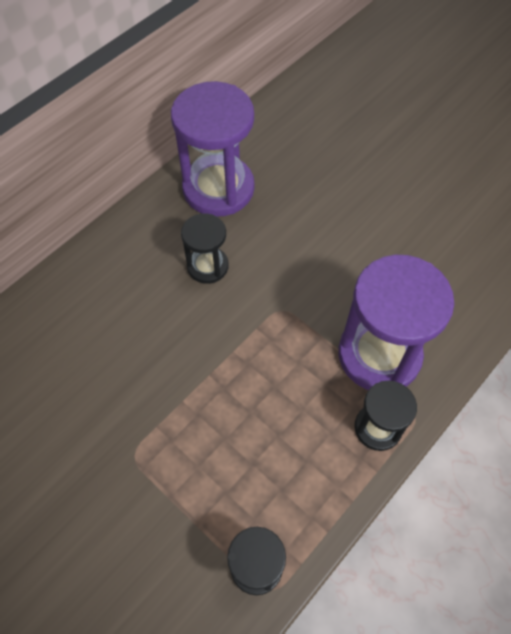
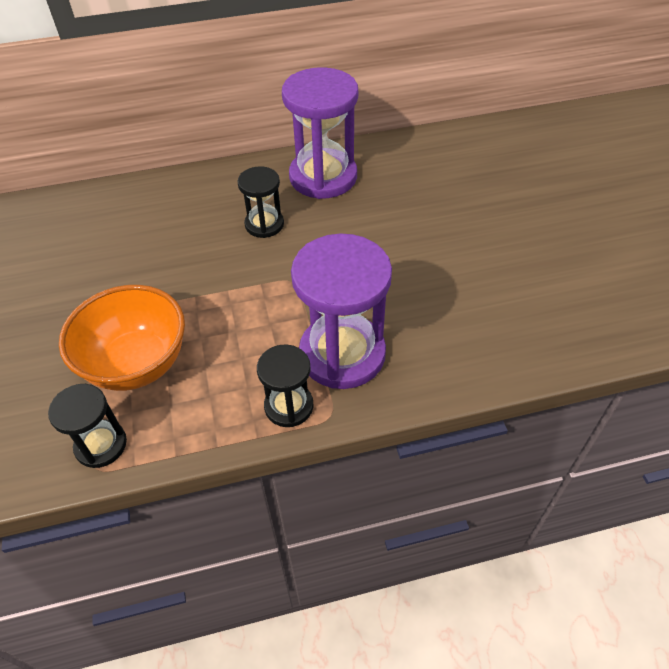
camera: 35 degrees right, 10 degrees down
(217, 472) = (137, 364): none -> orange bowl

